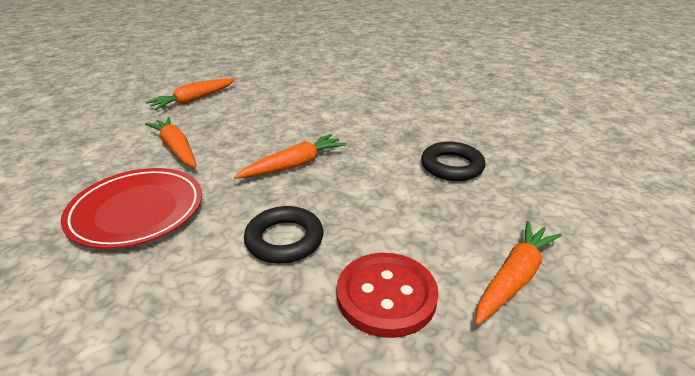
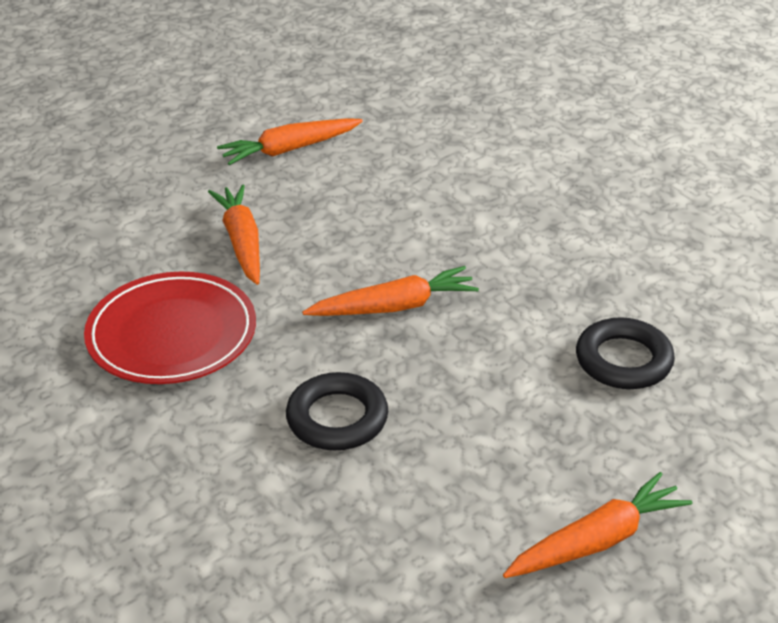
camera: 20 degrees right, 5 degrees up
(386, 296) = (427, 519): red button -> none

